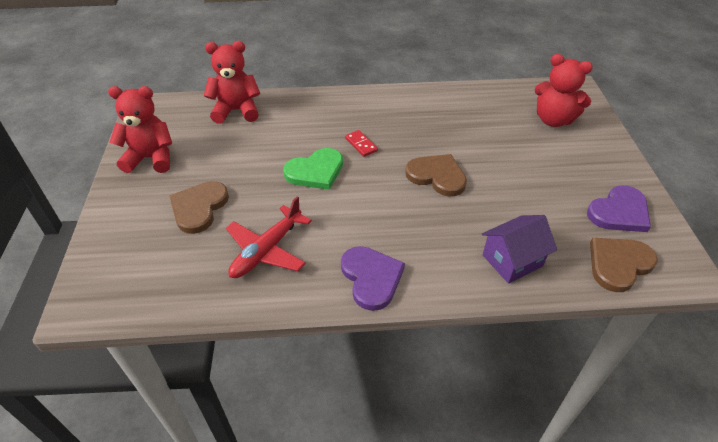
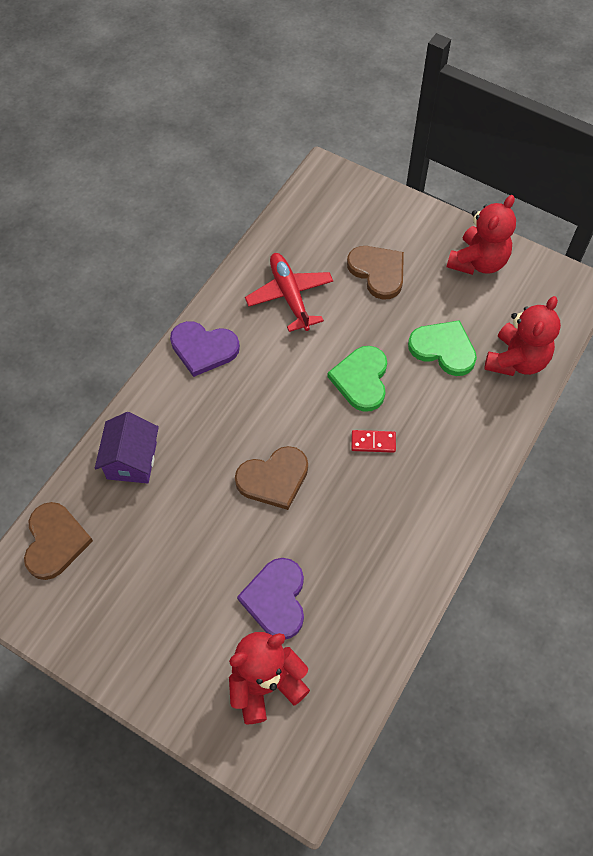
camera: 125 degrees right, 15 degrees up
(253, 144) = (443, 349): none -> green heart
(619, 212) = (96, 605): purple heart -> purple heart (276, 599)

